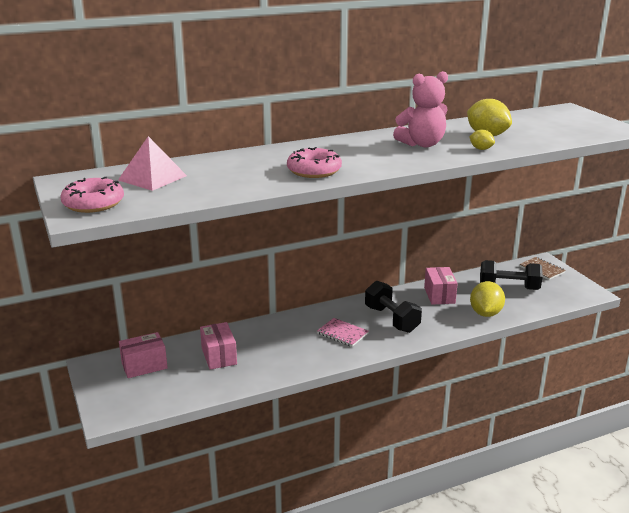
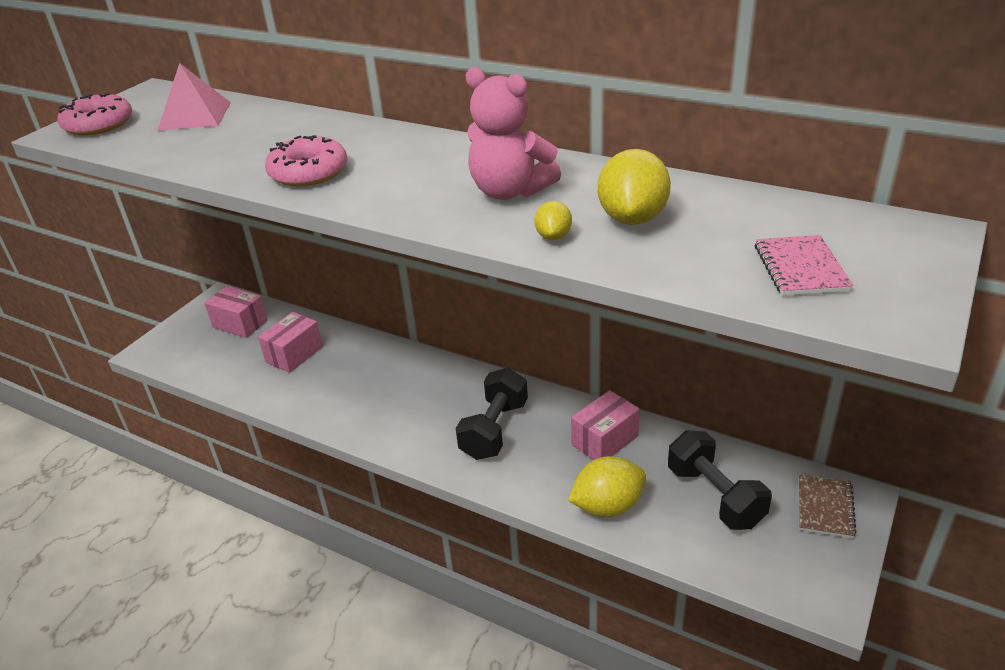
camera: 55 degrees right, 10 degrees up
(342, 333) = (420, 409): pink notebook -> pink notebook (800, 268)

